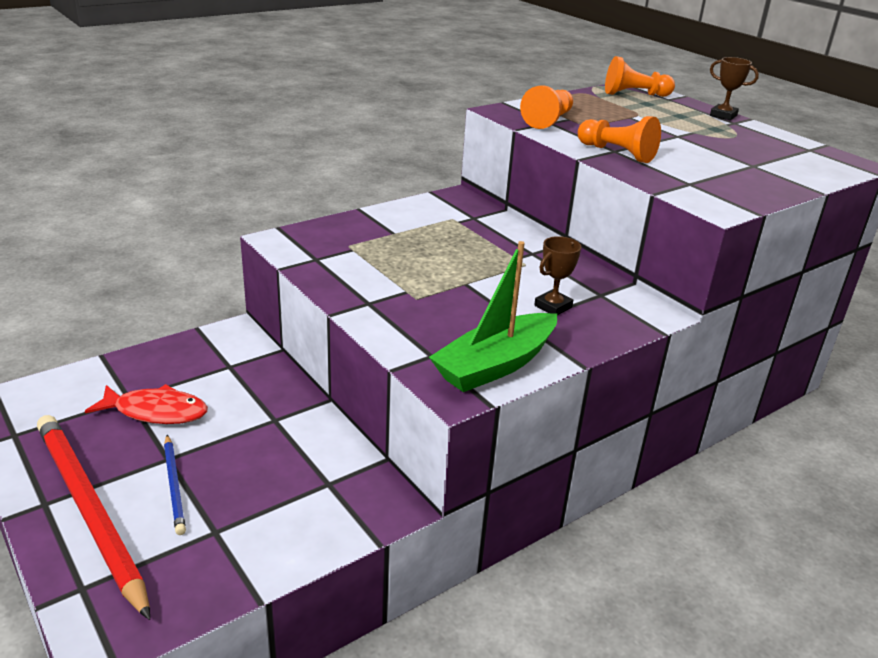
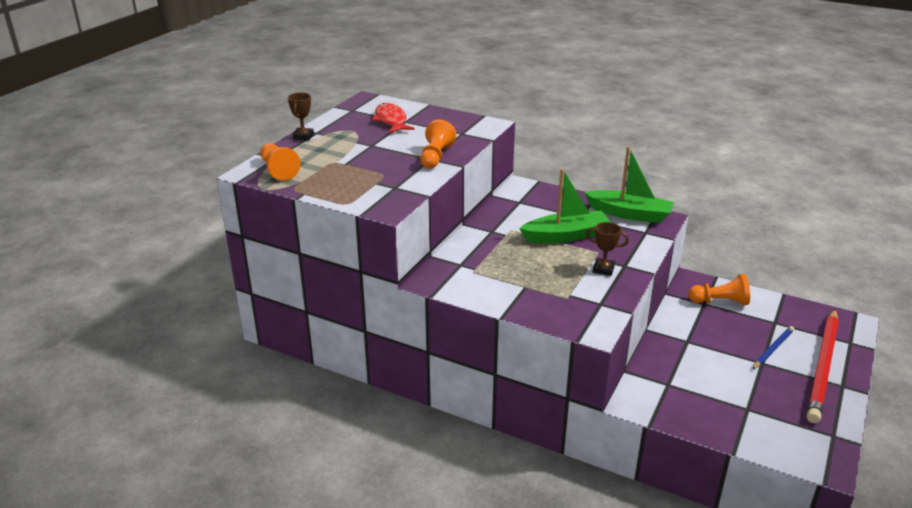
camera: 115 degrees left, 0 degrees up
(156, 411) = (741, 389): red fish -> red fish (391, 120)
(477, 292) = (566, 236): none -> green boat
(548, 120) = (392, 188): orange pawn -> orange pawn (720, 302)
(553, 306) = (552, 211): brown trophy -> brown trophy (603, 269)

